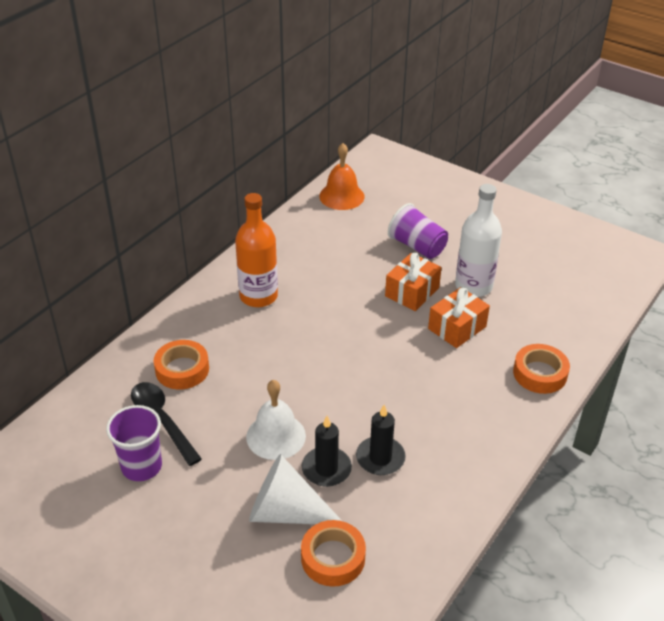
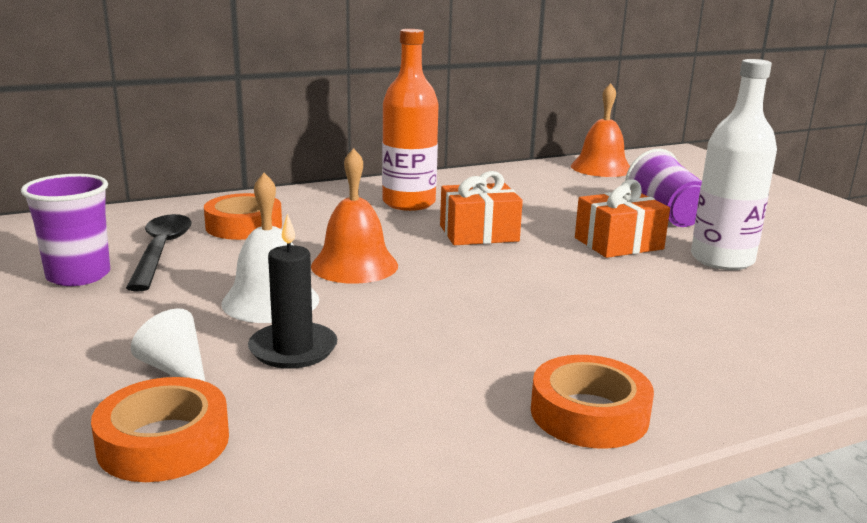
camera: 30 degrees right, 20 degrees down
(286, 512) = (176, 369): white cone -> white cone, size x0.53
(289, 381) = (354, 265): none -> orange bell
(380, 458) = (387, 365): black candle -> none
(457, 328) = (657, 285): orange gift -> orange gift (479, 233)
(540, 373) = (768, 363): orange tape -> orange tape (589, 413)

